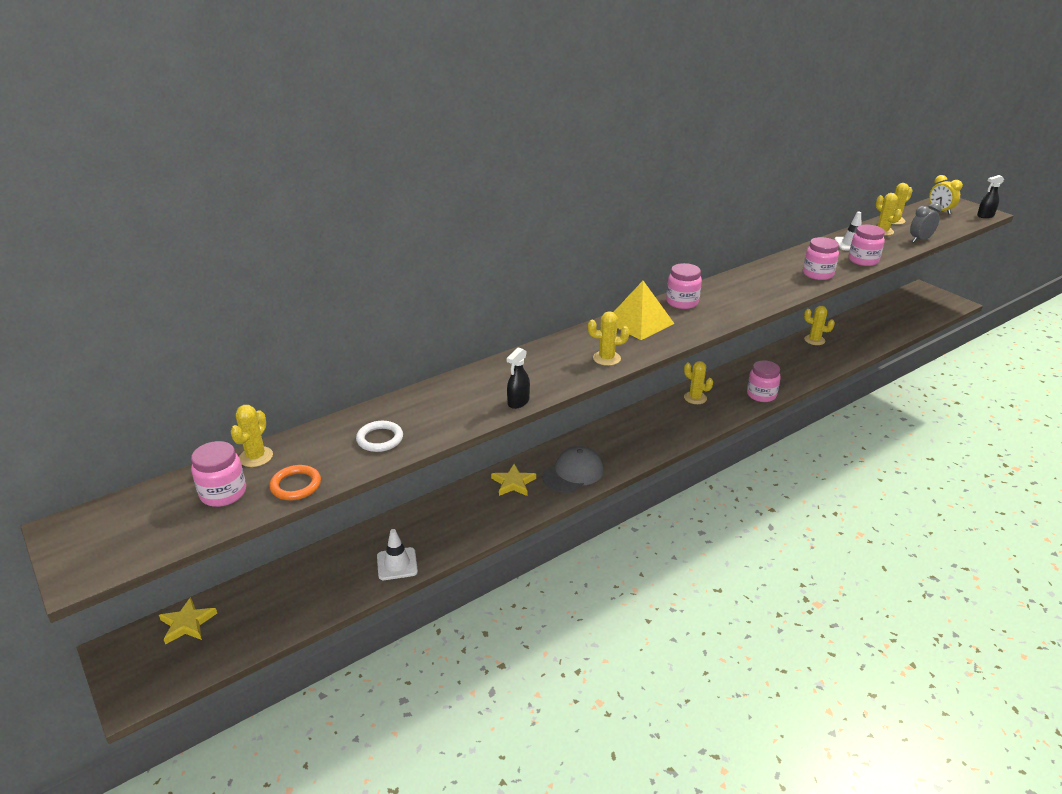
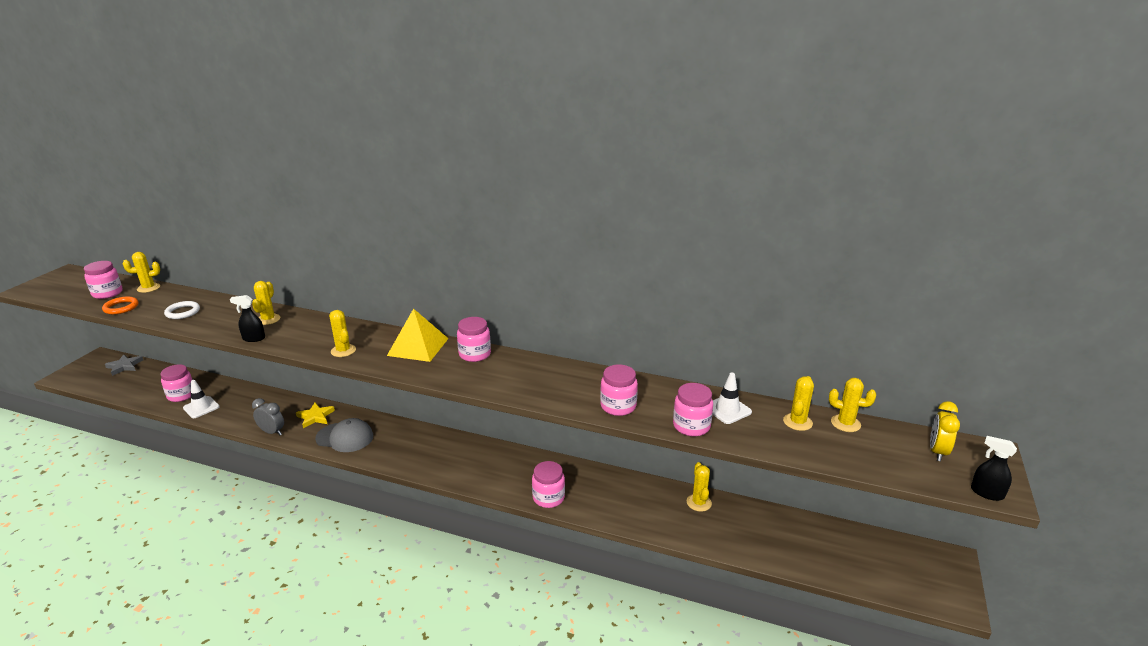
camera: 55 degrees right, 5 degrees down
(187, 623) = (124, 366): yellow star -> grey star
(345, 577) = (181, 395): none -> pink jar
(695, 398) = (506, 461): yellow cactus -> yellow cactus (268, 319)
(920, 240) = (811, 453): grey clock -> grey clock (272, 432)

